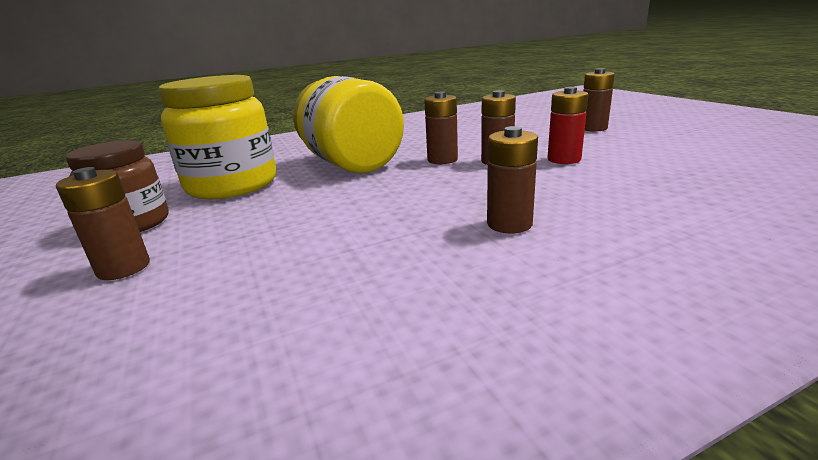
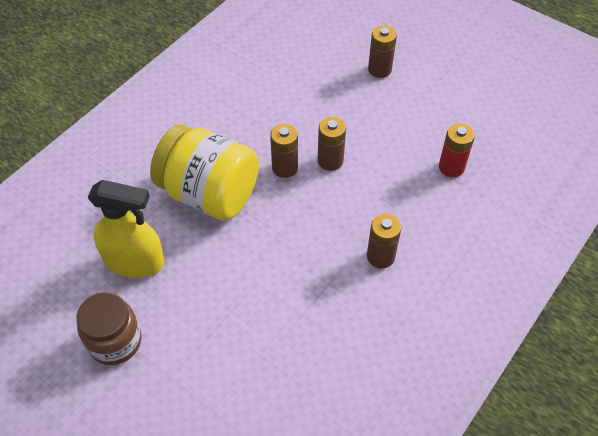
camera: 30 degrees left, 30 degrees up
(124, 268) = (175, 385): brown battery -> none
(232, 185) = (134, 261): yellow jar -> yellow spray bottle
(564, 159) = (378, 146): red battery -> red battery (451, 167)

